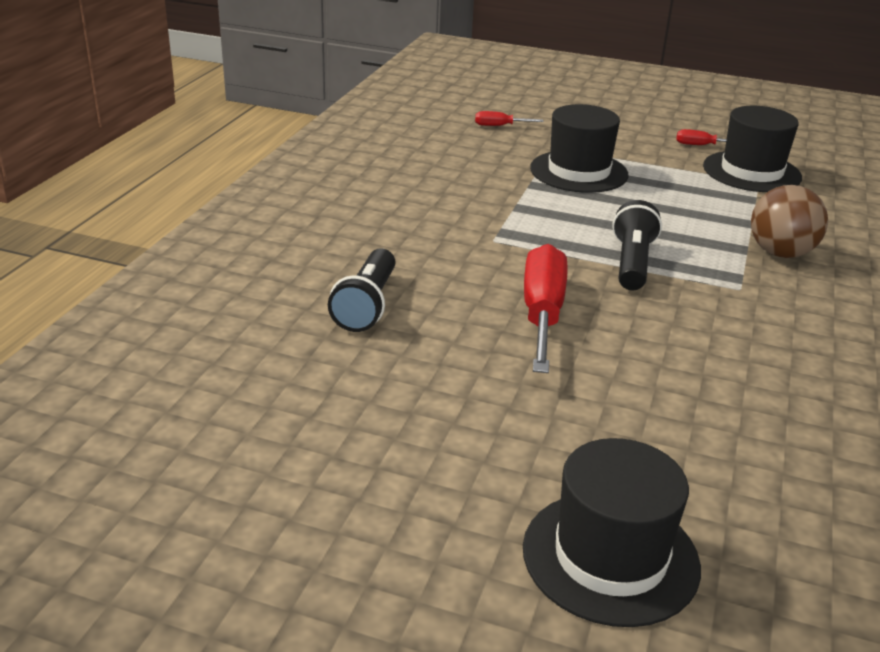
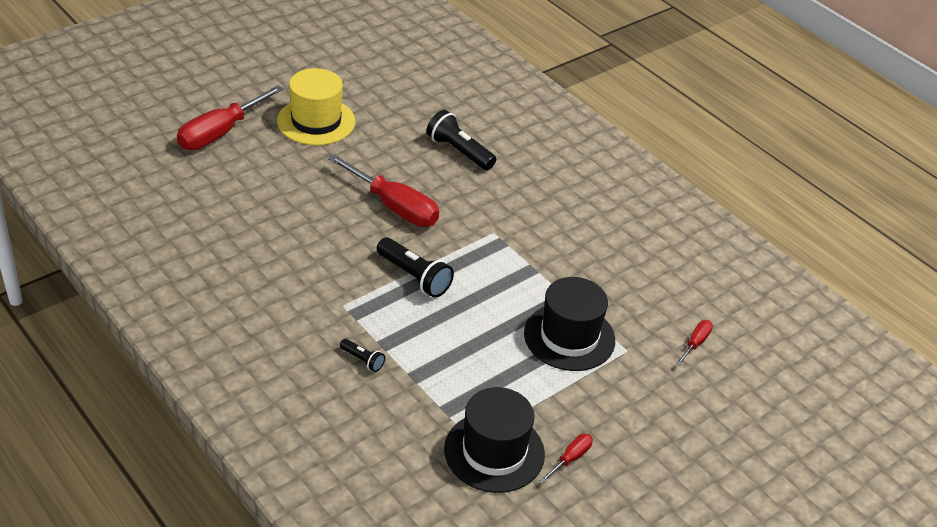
camera: 120 degrees right, 10 degrees up
(446, 459) = (316, 121): none -> yellow hat
(610, 557) = (220, 133): black hat -> red screwdriver
(780, 253) = (362, 360): brown ball -> black flashlight

